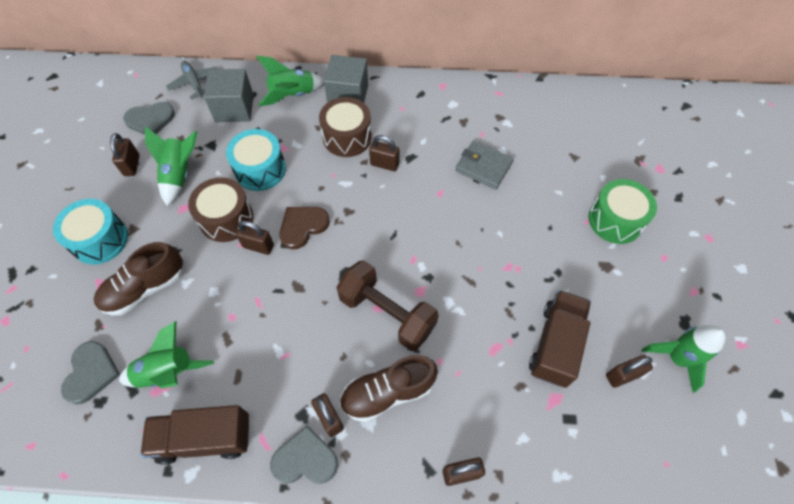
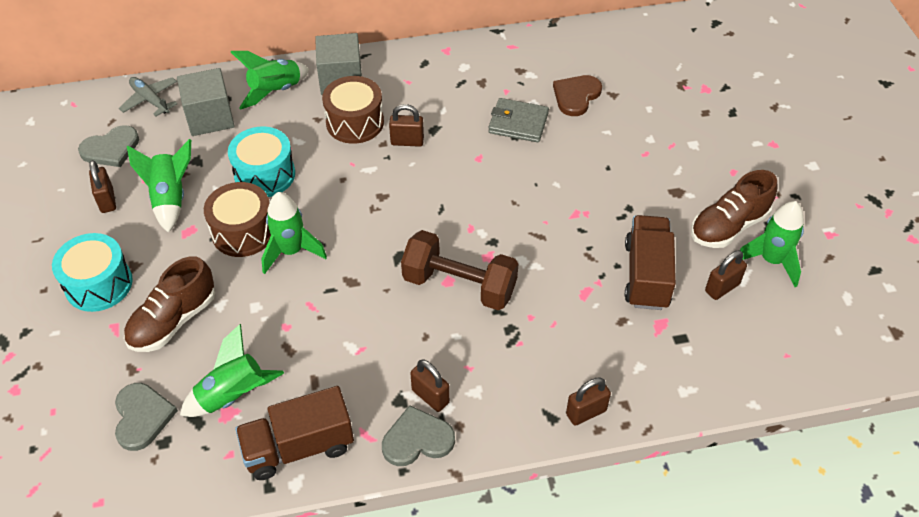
camera: 15 degrees left, 10 degrees down
(258, 246) = (291, 251): brown padlock -> green rocket
(302, 226) = (335, 221): brown heart -> brown heart (576, 96)
(387, 392) = (485, 358): brown shoe -> brown shoe (728, 226)
(615, 220) = (673, 147): green drum -> none

